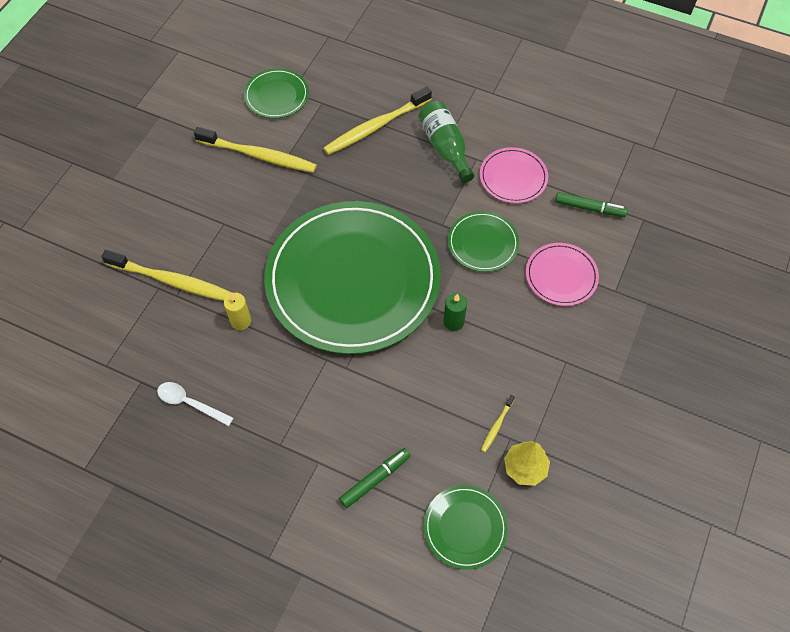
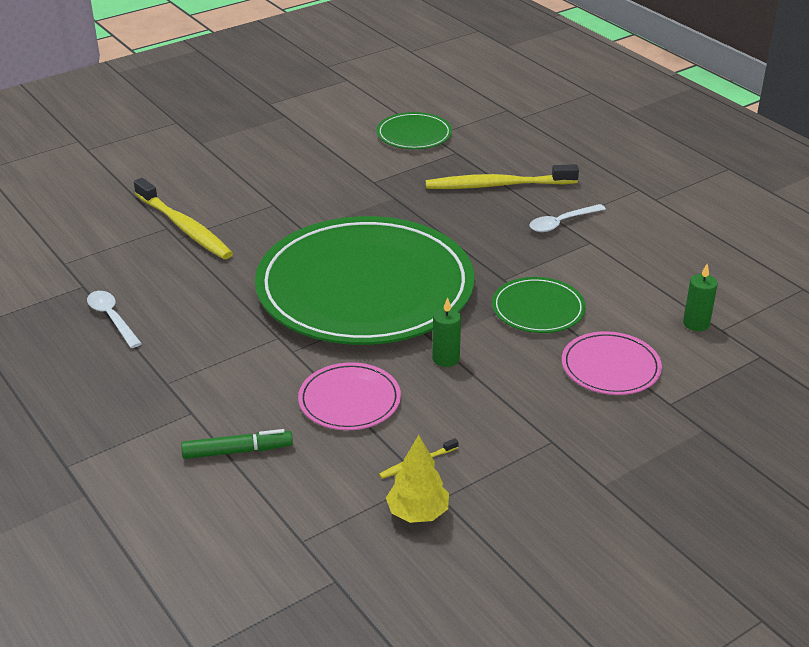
camera: 30 degrees right, 25 degrees down
(241, 321) = (221, 278): yellow candle -> none
(259, 156) = (355, 169): yellow toothbrush -> none
(445, 147) = (561, 223): green bottle -> white spoon
(465, 527) = (298, 535): green plate -> none
(513, 177) = (621, 269): pink plate -> pink plate (349, 400)
(589, 208) = (696, 323): green marker -> green candle

